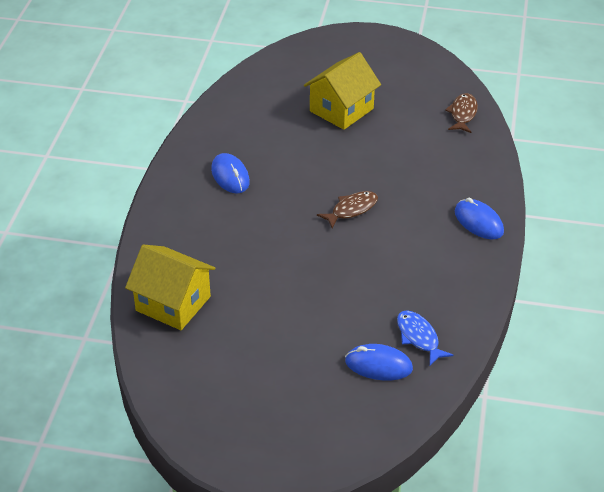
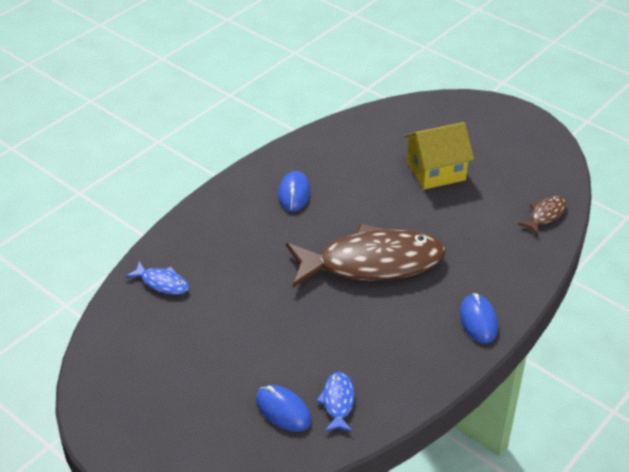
camera: 30 degrees right, 0 degrees up
(173, 303) = (162, 283): yellow house -> blue fish
(351, 210) = (372, 263): brown fish -> brown fish, size x2.41

